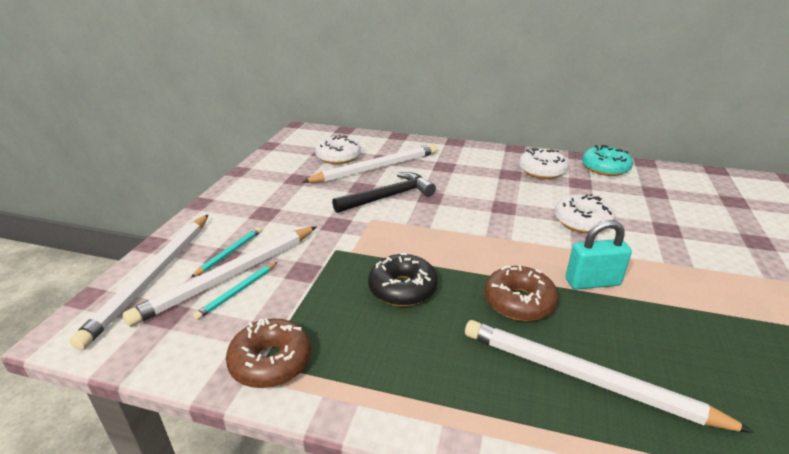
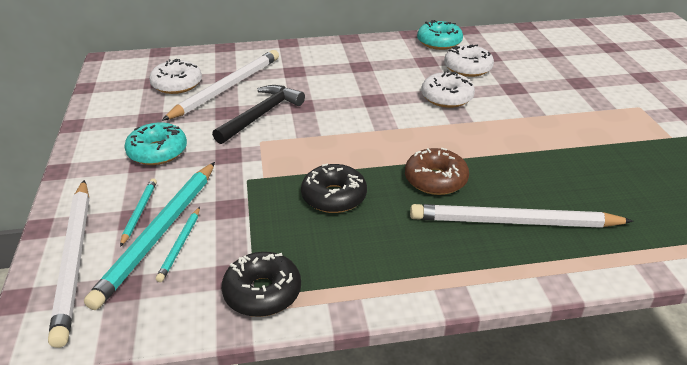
camera: 25 degrees left, 5 degrees up
(230, 276) = (159, 233): white pencil -> turquoise pencil
(271, 361) = (262, 292): brown donut -> black donut
(282, 207) = (157, 152): none -> turquoise donut
(542, 171) = (387, 56): white donut -> white donut (467, 68)
(592, 282) = (481, 148): turquoise padlock -> none

